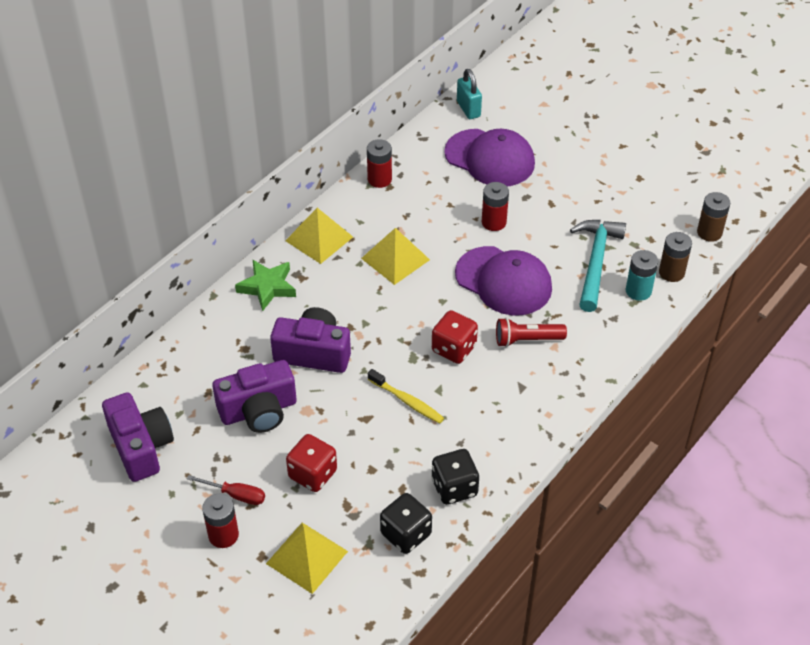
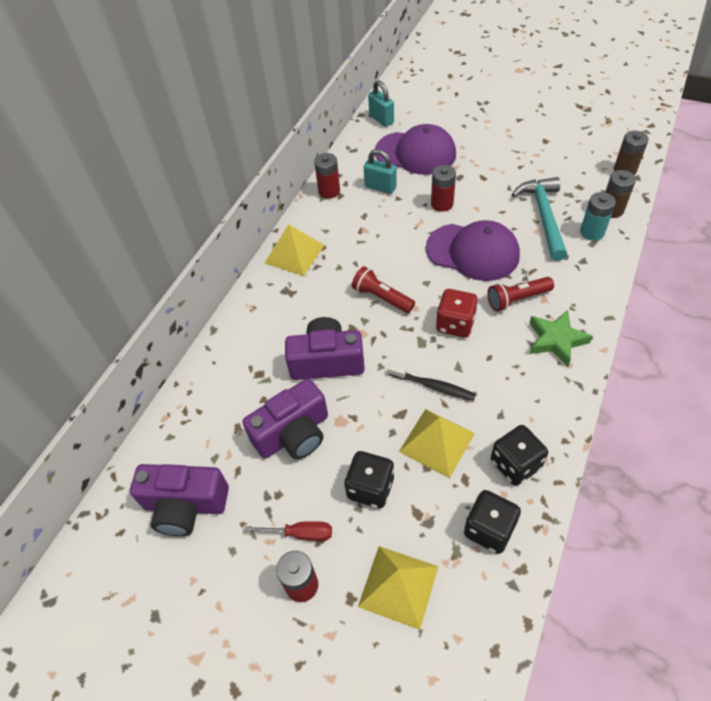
camera: 10 degrees left, 5 degrees up
(141, 447) = (185, 505): purple camera -> purple camera turned 135 degrees clockwise
(267, 287) = (262, 309): green star -> green star (556, 340)
(313, 474) = (370, 488): red dice -> black dice
(391, 305) = (381, 297): none -> red flashlight
(395, 259) = (369, 255): yellow pyramid -> yellow pyramid (437, 442)
(407, 401) = (433, 386): yellow toothbrush -> black toothbrush
(436, 188) = (380, 187): none -> turquoise padlock

